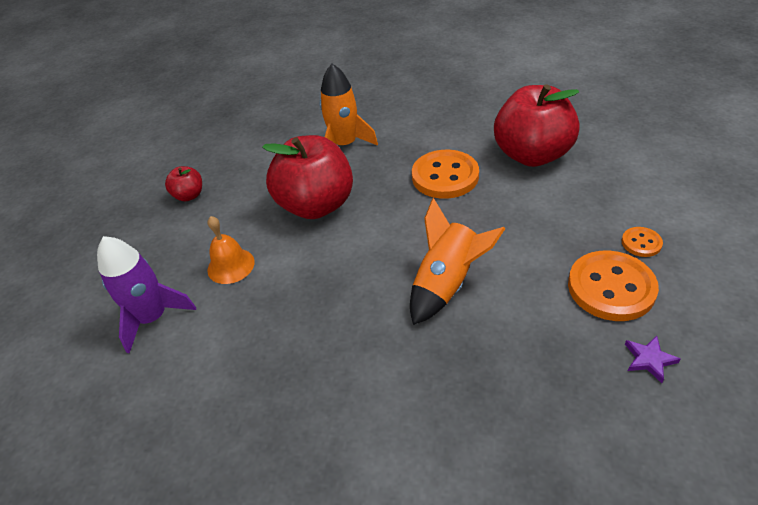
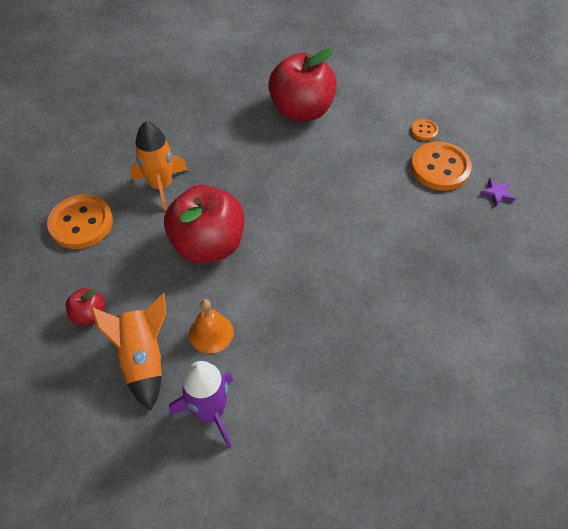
camera: 55 degrees left, 10 degrees up
(445, 176) = (267, 162): orange button -> orange button (81, 223)
(447, 284) = (362, 231): orange rocket -> orange rocket (143, 359)

